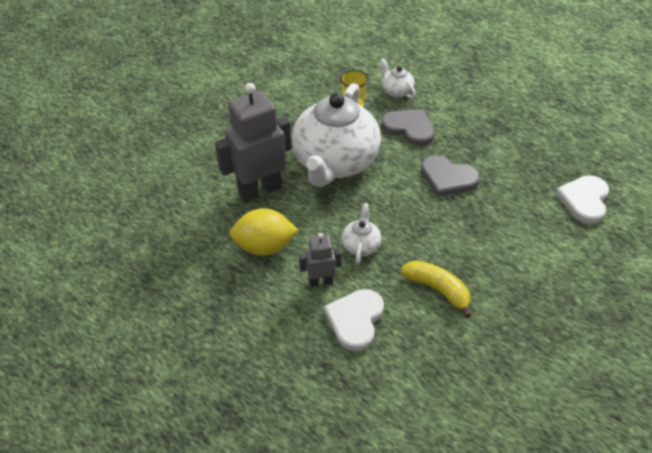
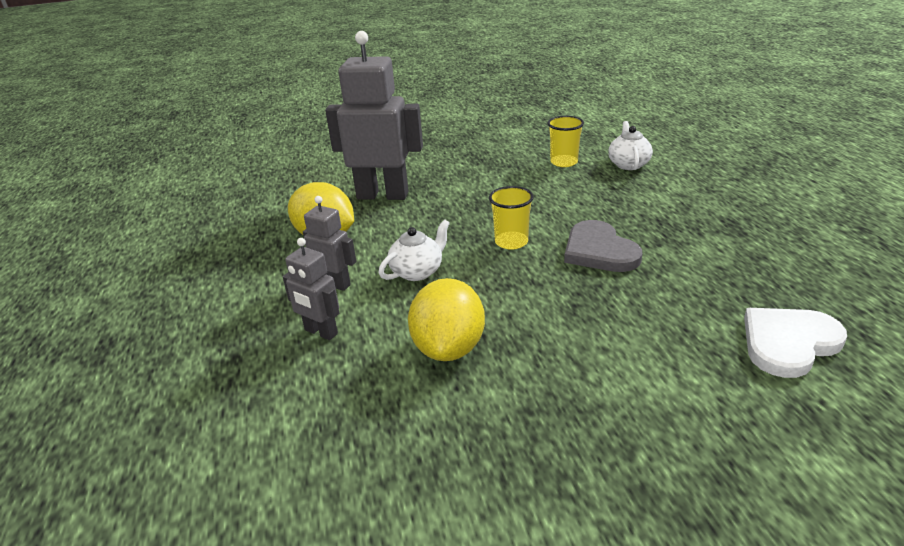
camera: 40 degrees right, 15 degrees down
(335, 162) = (484, 198): white teapot -> none
(355, 320) = (320, 332): white heart -> grey robot
(391, 194) = (511, 242): none -> yellow cup
(409, 128) = (605, 196): grey heart -> none
(438, 290) = (449, 348): yellow banana -> yellow lemon

